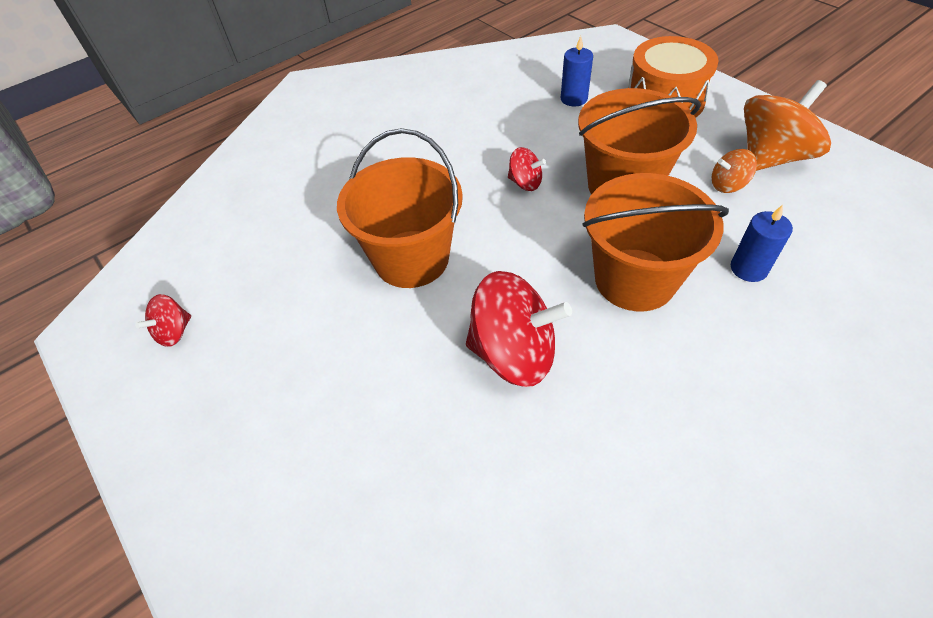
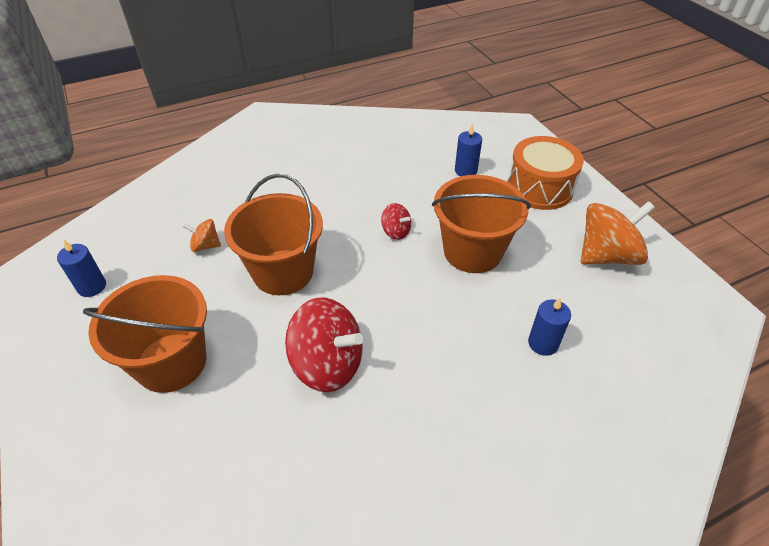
camera: 10 degrees right, 5 degrees down
(174, 332) = (92, 286): red spinning top -> blue candle
(635, 279) = (447, 330): orange bucket -> orange bucket (171, 362)
(727, 185) = (558, 270): orange spinning top -> orange spinning top (205, 245)

